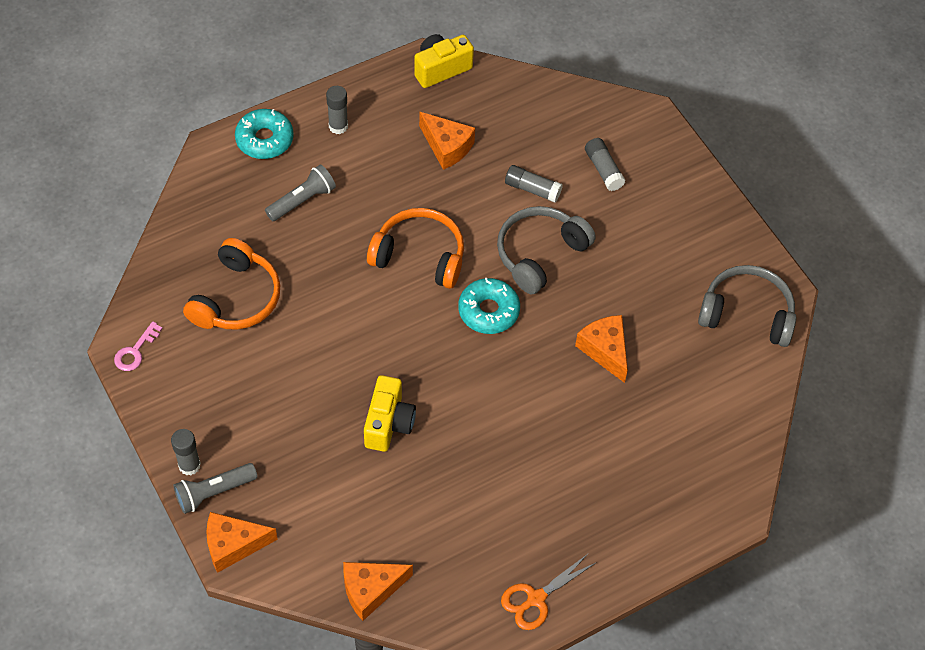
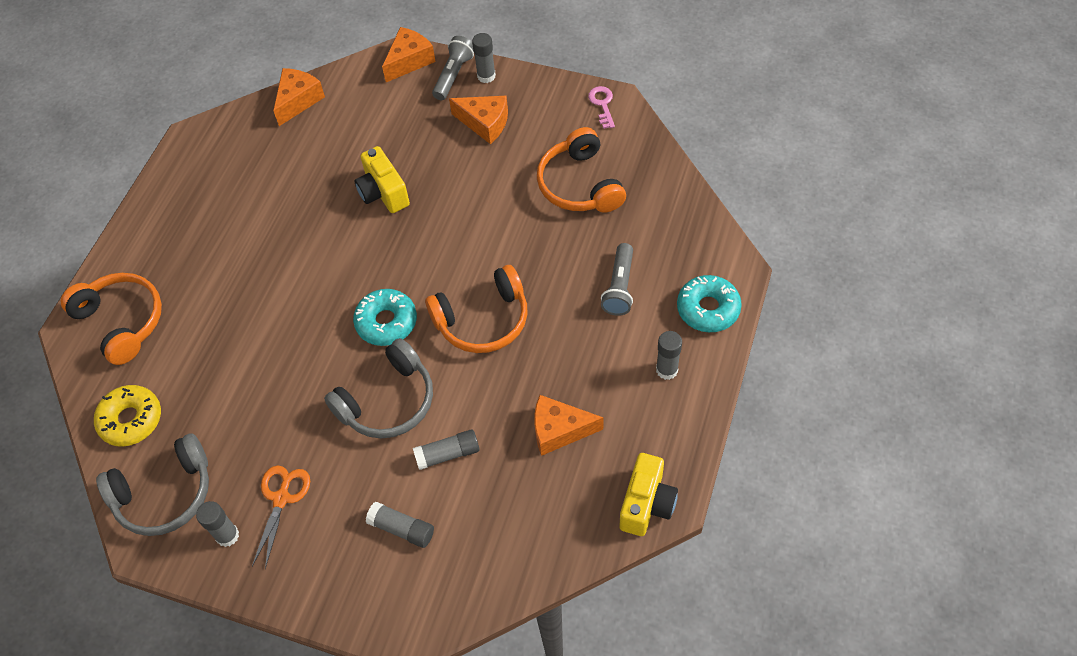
camera: 145 degrees right, 0 degrees up
(536, 599) = (183, 171): orange scissors -> orange scissors (281, 498)
(540, 254) = (387, 401): grey headphones -> grey headphones turned 45 degrees clockwise
(605, 350) = (266, 365): orange cheese -> orange cheese (485, 123)
(692, 483) = (121, 322): none -> orange headphones
(721, 253) = (227, 535): none -> grey glue stick
(737, 389) = (131, 420): none -> yellow donut

